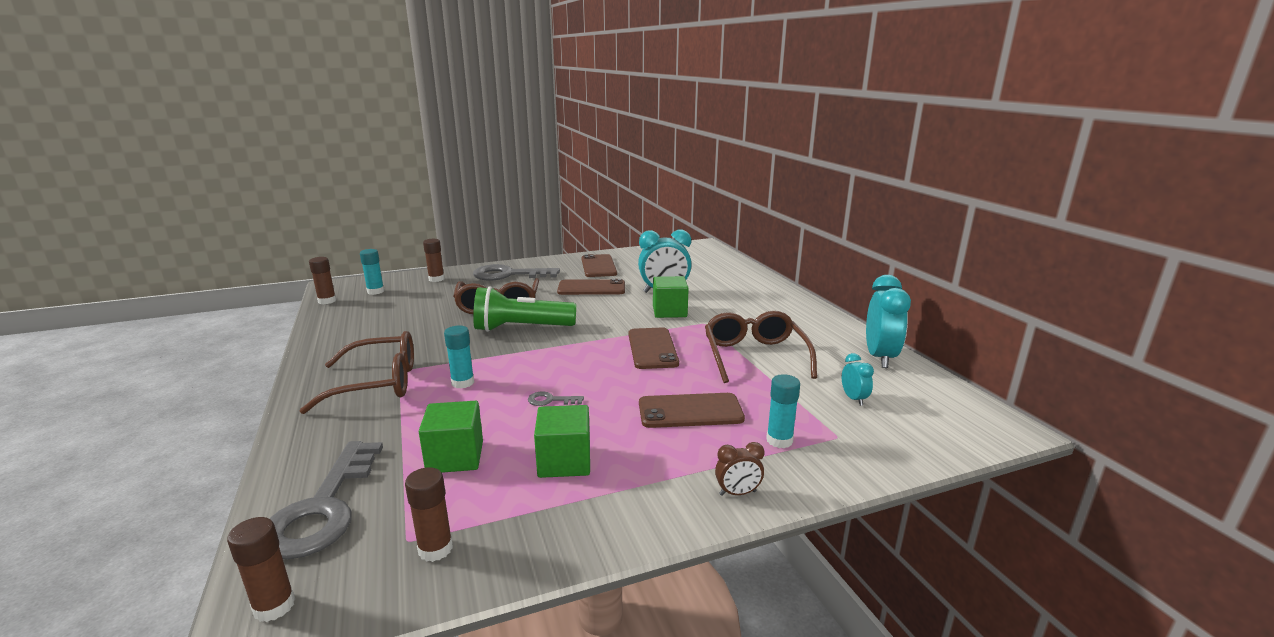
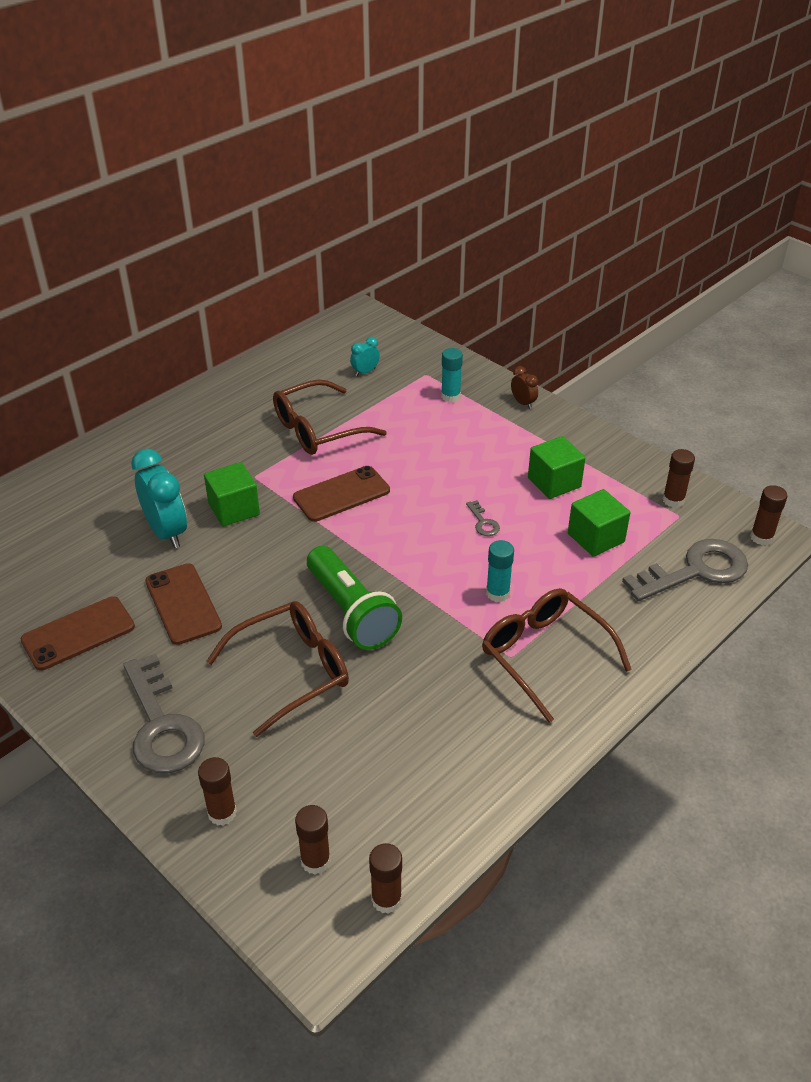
camera: 115 degrees left, 20 degrees up
(375, 291) = (315, 861): turquoise glue stick -> brown glue stick
(690, 411) = (442, 443): brown phone -> none
(880, 357) = (278, 365): turquoise clock -> none

